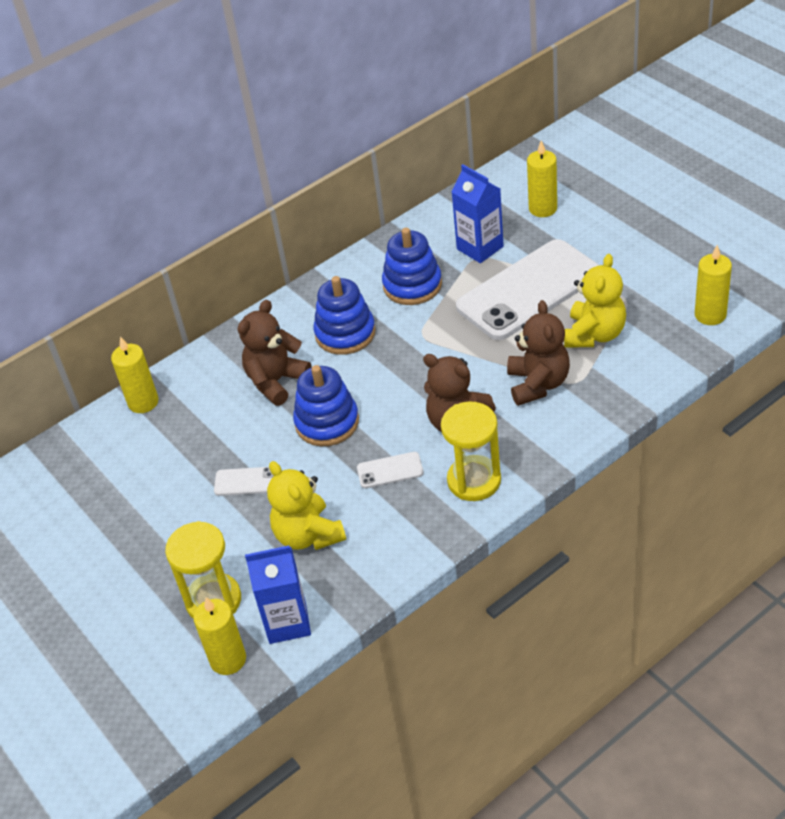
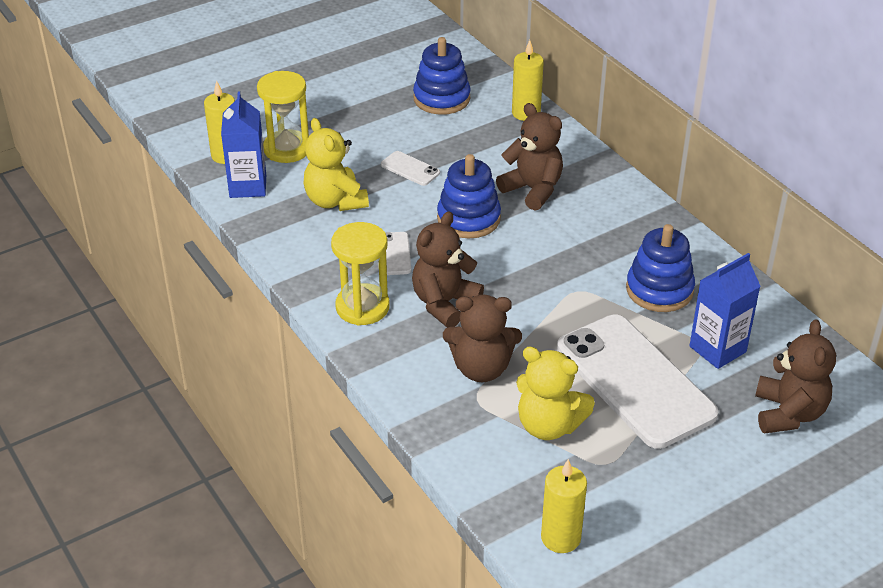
camera: 90 degrees right, 5 degrees down
(246, 481) = (410, 169): white phone -> white phone turned 60 degrees counterclockwise
(308, 535) = (335, 201): yellow teddy bear -> yellow teddy bear turned 90 degrees counterclockwise
(345, 333) = (591, 237): blue stacking toy -> blue stacking toy (441, 98)
(543, 208) = (788, 413): yellow candle -> brown teddy bear

